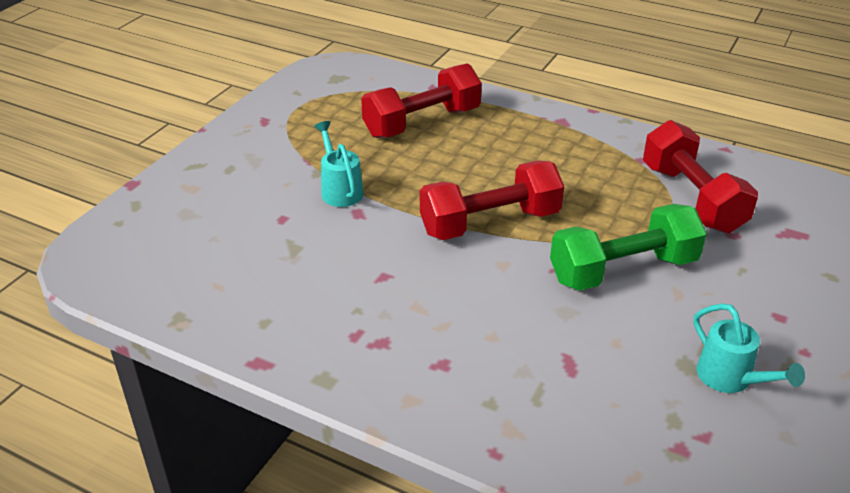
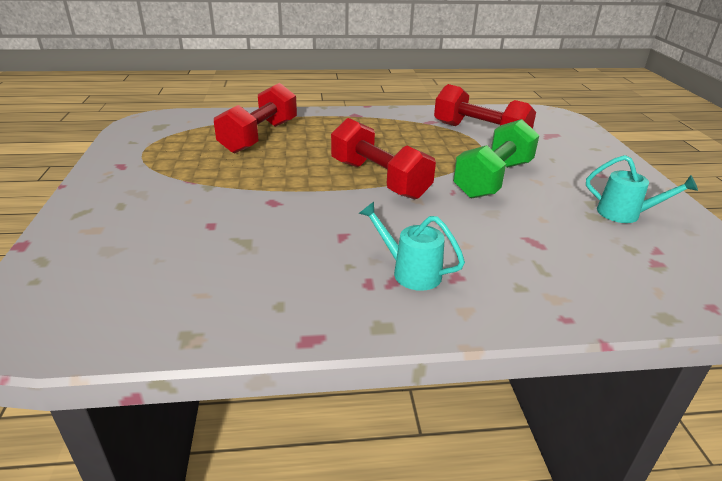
camera: 35 degrees left, 5 degrees down
(340, 190) = (241, 192): turquoise watering can -> turquoise watering can (410, 272)
(490, 223) = (379, 179): red dumbbell -> red dumbbell turned 75 degrees counterclockwise

